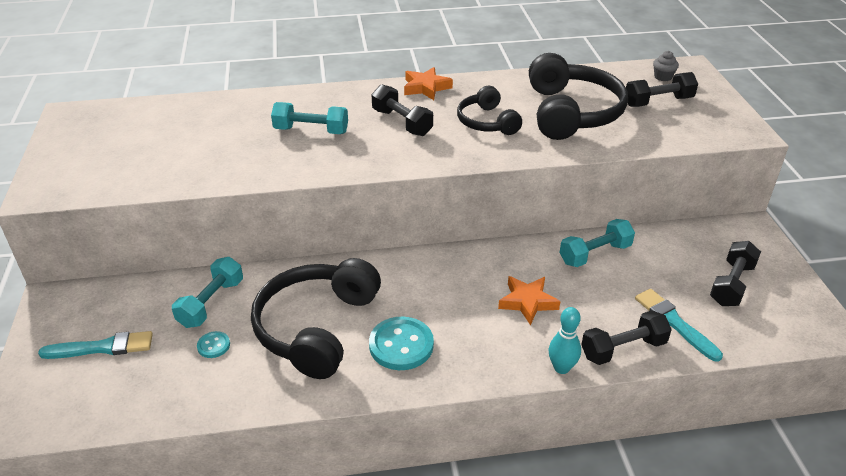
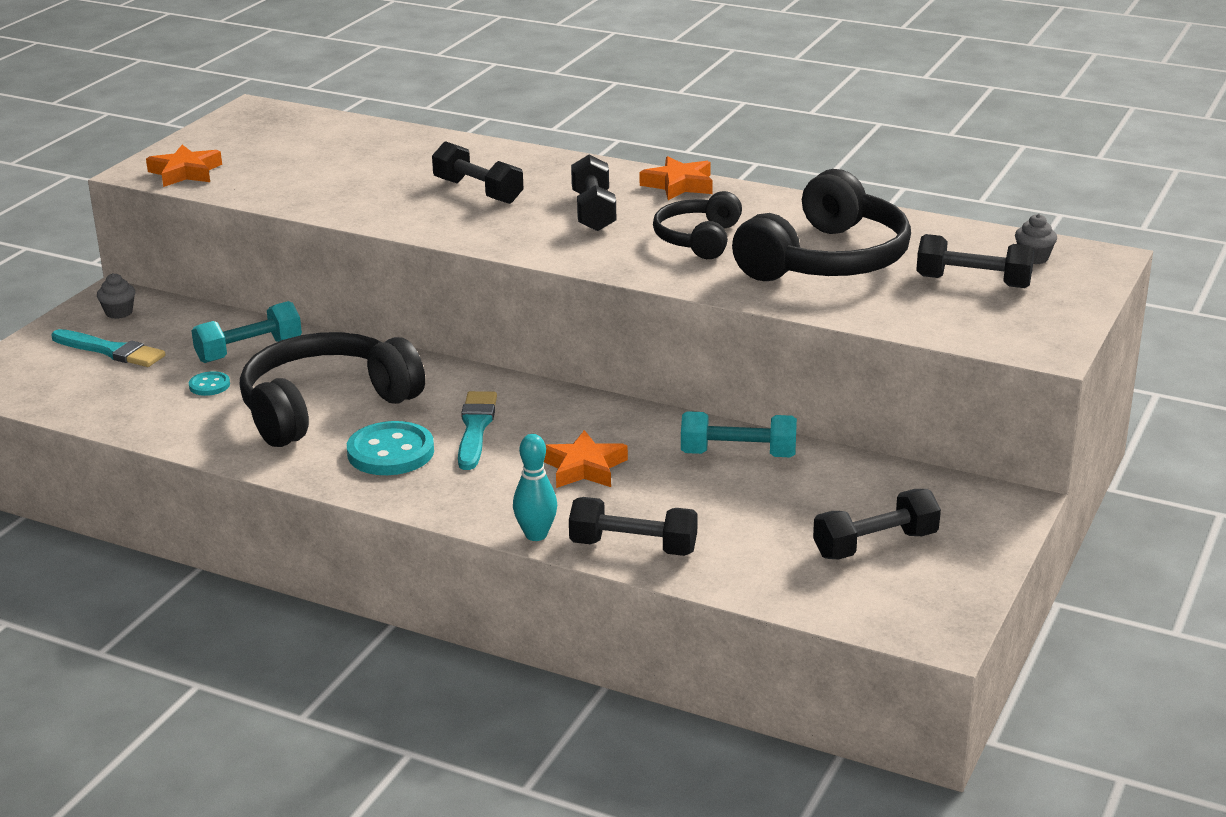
camera: 35 degrees right, 10 degrees down
(73, 310) = (119, 312): none -> grey cupcake
(76, 183) = (185, 172): none -> orange star
(311, 131) = (478, 191): turquoise dumbbell -> black dumbbell
(674, 323) = (736, 549): turquoise brush -> turquoise brush (475, 428)

